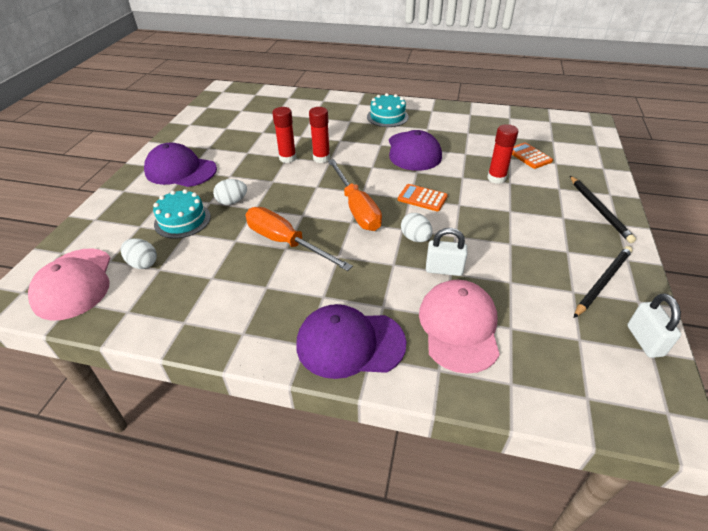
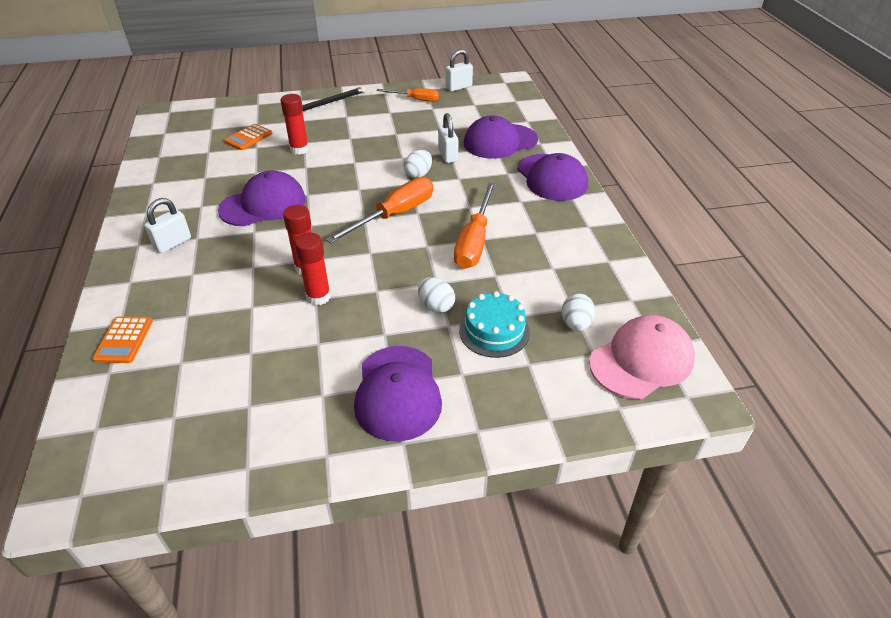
camera: 115 degrees left, 0 degrees up
(387, 117) = (172, 243): turquoise cake -> white padlock
(422, 198) = (355, 182): orange calculator -> orange calculator (124, 340)
(459, 327) = (500, 141): pink cap -> purple cap
(602, 282) = (415, 99): black pencil -> orange screwdriver

